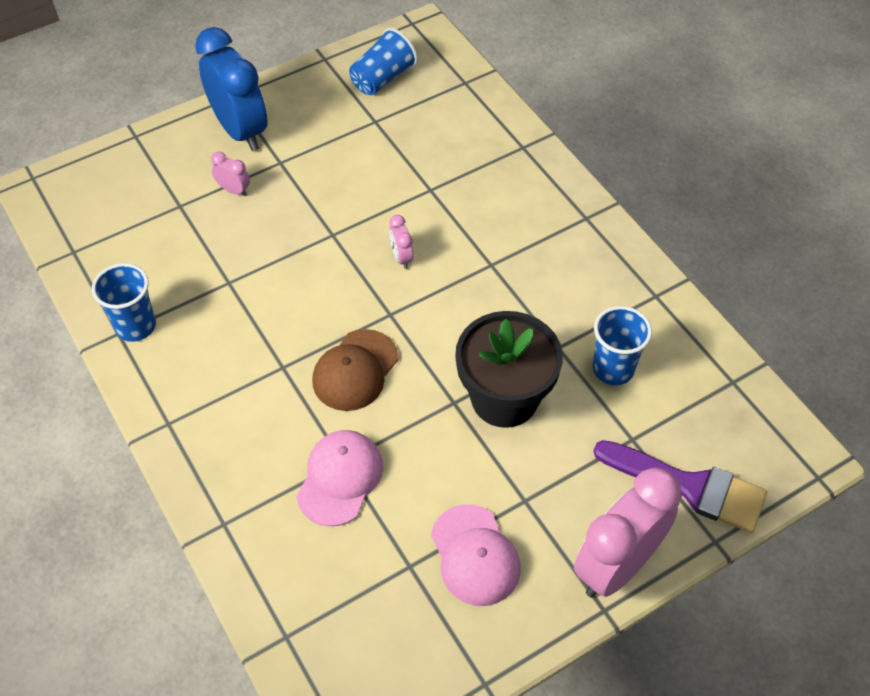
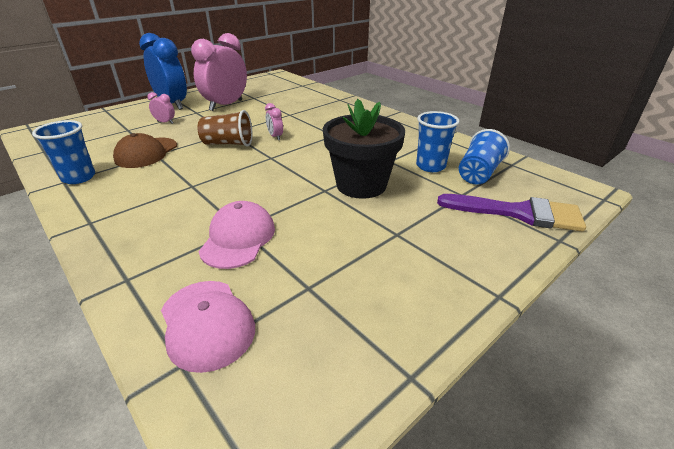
camera: 10 degrees left, 20 degrees down
(330, 268) = (228, 144): none -> brown cup
(355, 370) = (247, 182): brown cap -> brown cap (146, 153)
(382, 78) = (256, 87): blue cup -> blue cup (478, 173)
(475, 555) = (366, 272): pink cap -> pink cap (207, 323)
(616, 565) = (491, 264): pink clock -> pink clock (226, 105)

